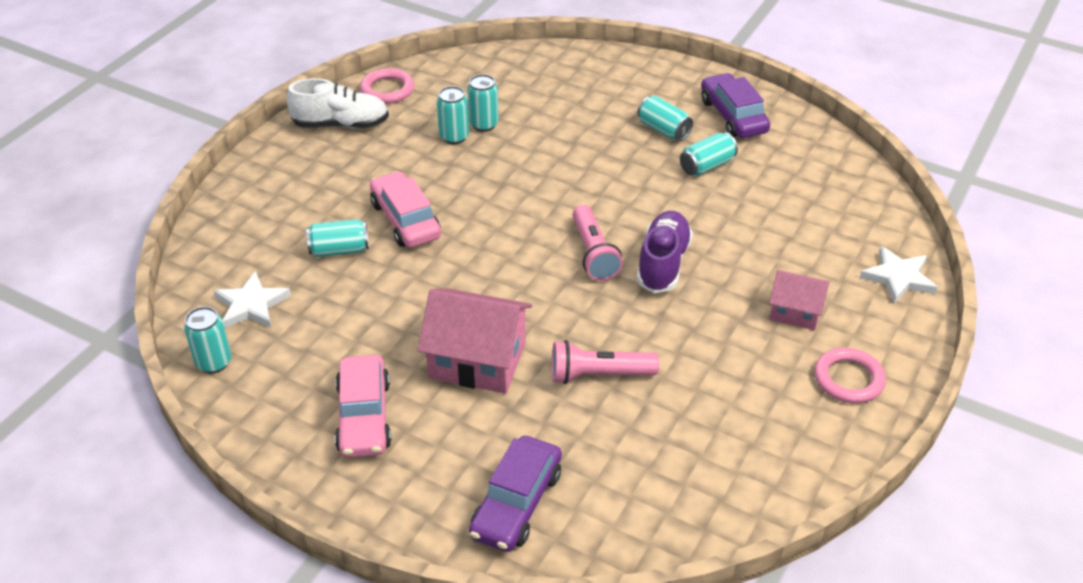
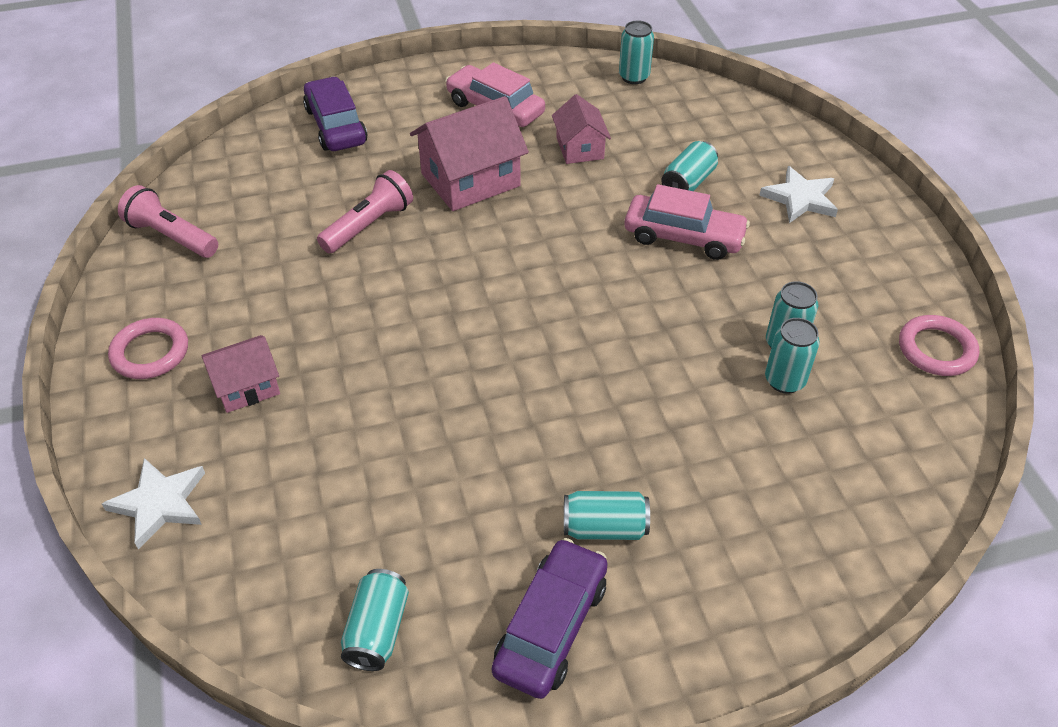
camera: 135 degrees right, 5 degrees up
(251, 305) = (675, 115): white star -> white star (800, 198)
(341, 124) = (894, 280): white shoe -> none
(362, 328) = (579, 148): none -> pink house
(593, 253) = (491, 317): pink flashlight -> pink flashlight (172, 236)
(663, 264) = (418, 350): purple shoe -> none
(706, 166) = (498, 508): turquoise can -> turquoise can (377, 630)
(733, 116) = (551, 626): purple car -> purple car turned 90 degrees counterclockwise

